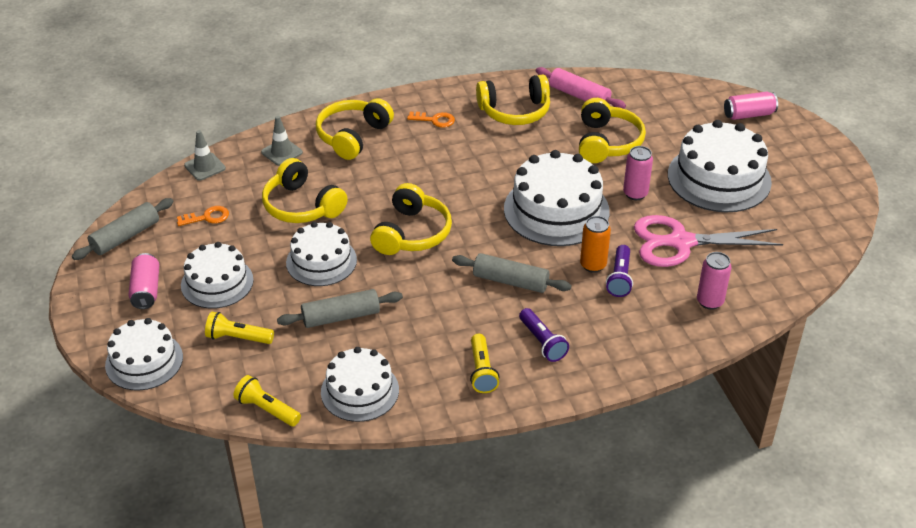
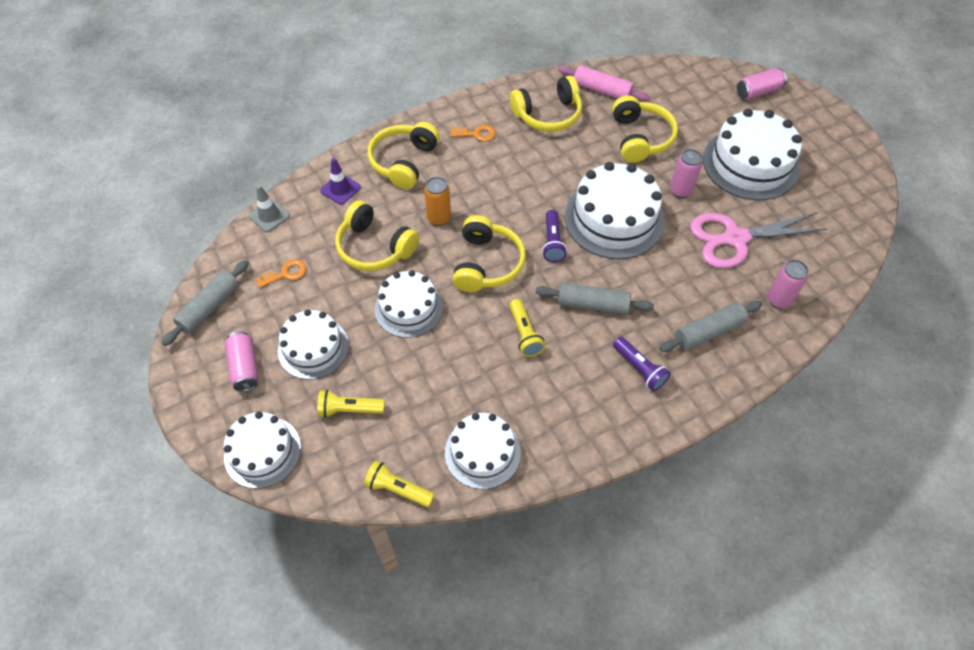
camera: 10 degrees left, 15 degrees up
(282, 152) = (340, 189): grey traffic cone -> purple traffic cone
(341, 317) = (443, 369): grey rolling pin -> grey rolling pin (709, 332)
(482, 371) = (592, 411): yellow flashlight -> yellow flashlight (525, 334)
(593, 265) = (663, 275): orange can -> orange can (439, 218)
(620, 278) = (691, 286): purple flashlight -> purple flashlight (553, 242)

